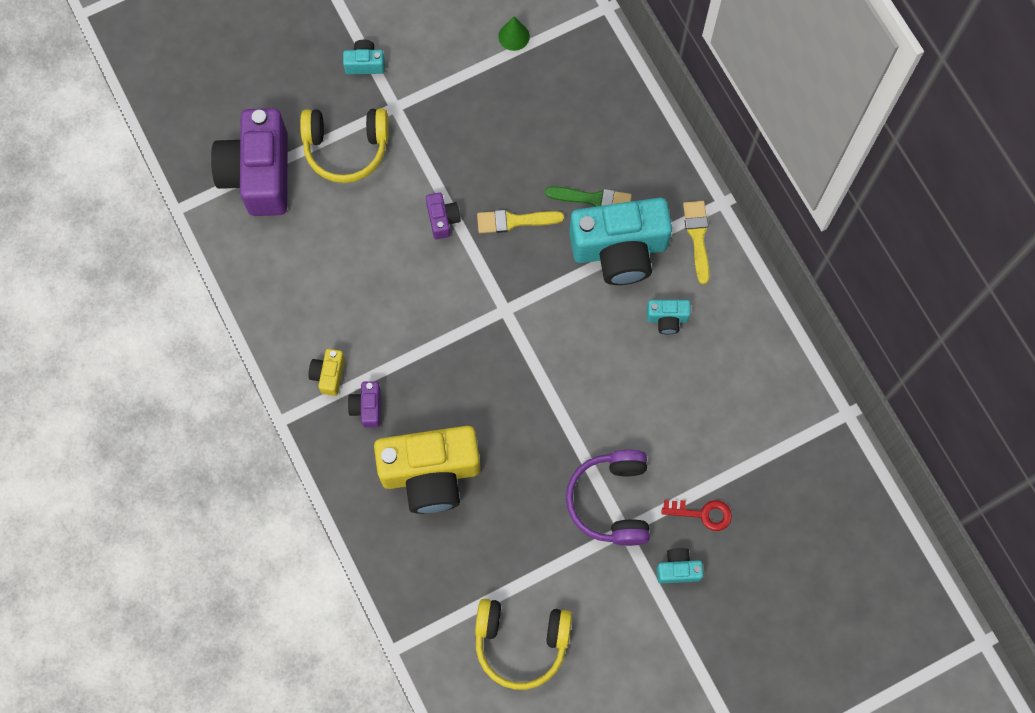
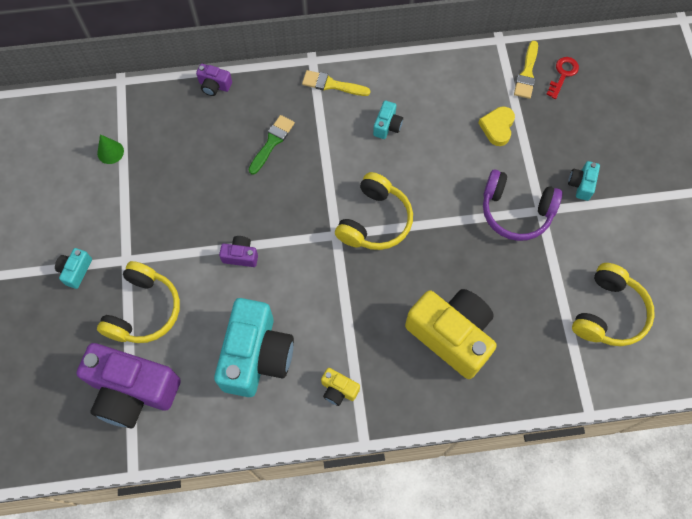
camera: 70 degrees left, 5 degrees down
(367, 407) = (378, 367): purple camera -> purple camera (214, 85)
(431, 473) = (451, 335): yellow camera -> yellow camera turned 60 degrees counterclockwise
(514, 221) = (265, 203): yellow brush -> yellow brush (527, 73)
(538, 346) = (375, 221): none -> yellow headphones
(619, 249) = (320, 138): turquoise camera -> turquoise camera (256, 356)
(703, 514) = (544, 154): red key -> red key (563, 74)
(717, 447) = (497, 127): none -> yellow heart

